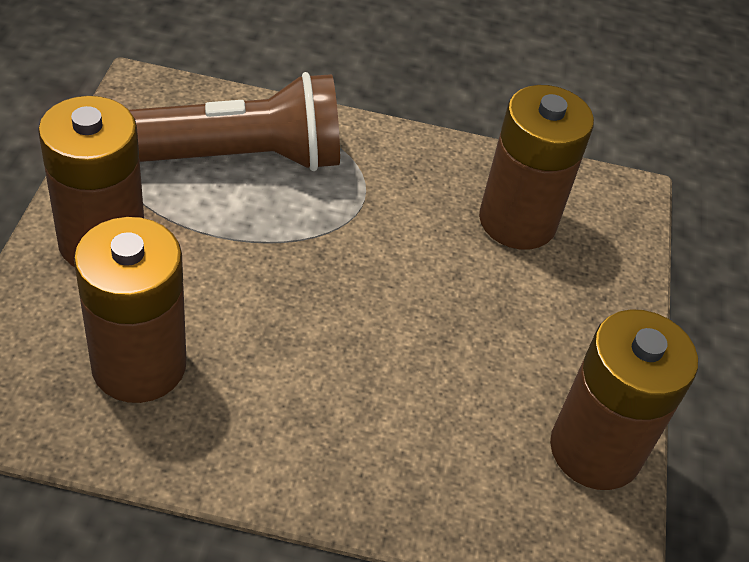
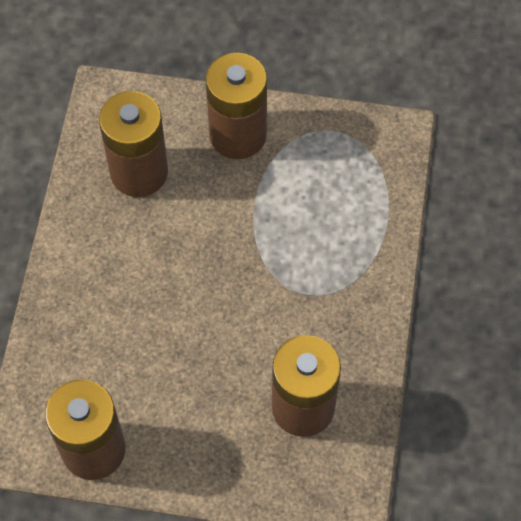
camera: 95 degrees right, 15 degrees up
(238, 158) = (335, 206): brown flashlight -> none

